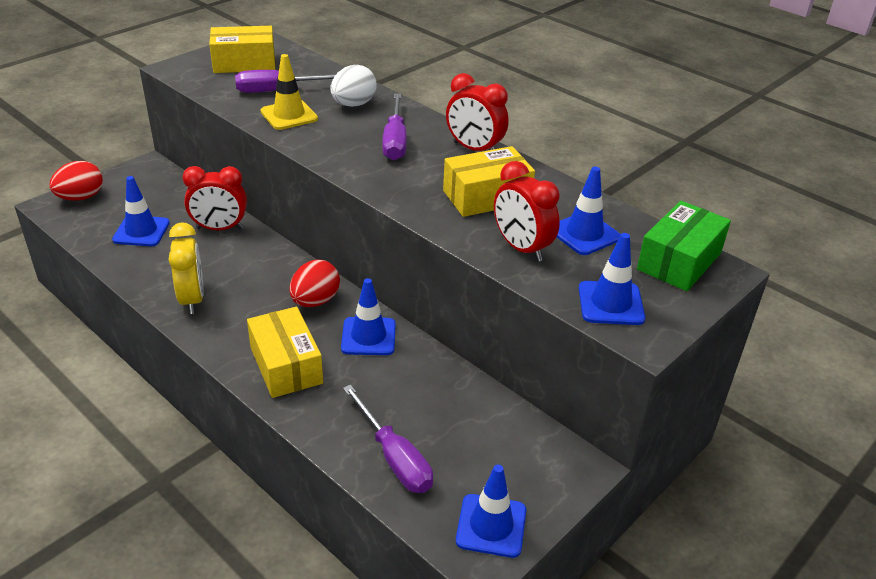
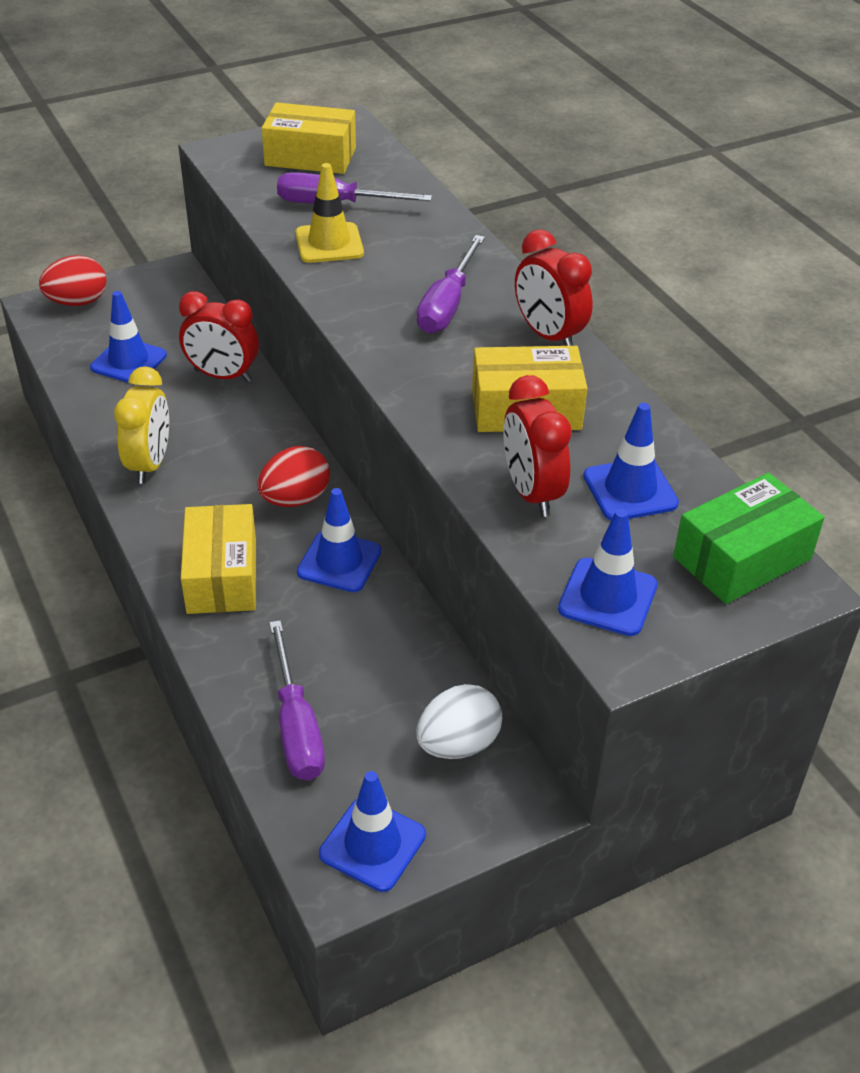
camera: 20 degrees right, 5 degrees up
(353, 104) = (421, 241): white egg -> white egg (458, 744)

